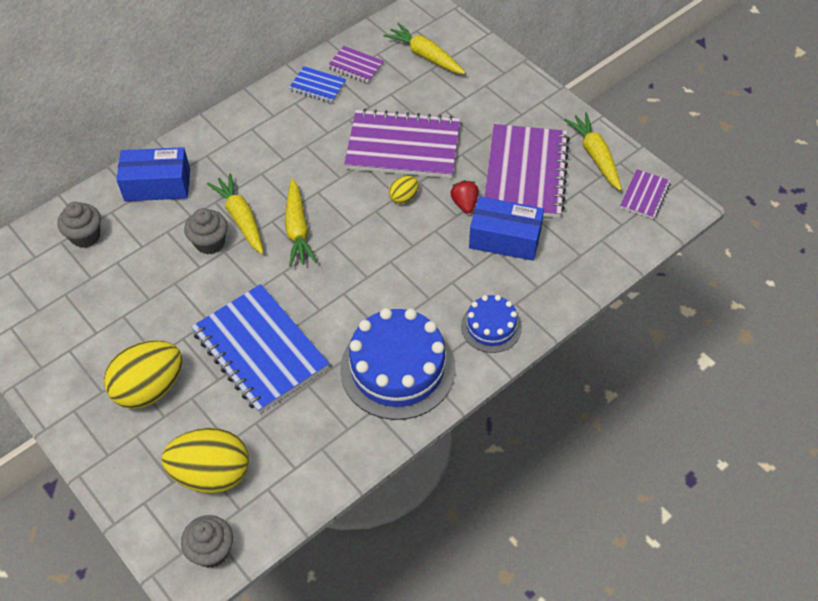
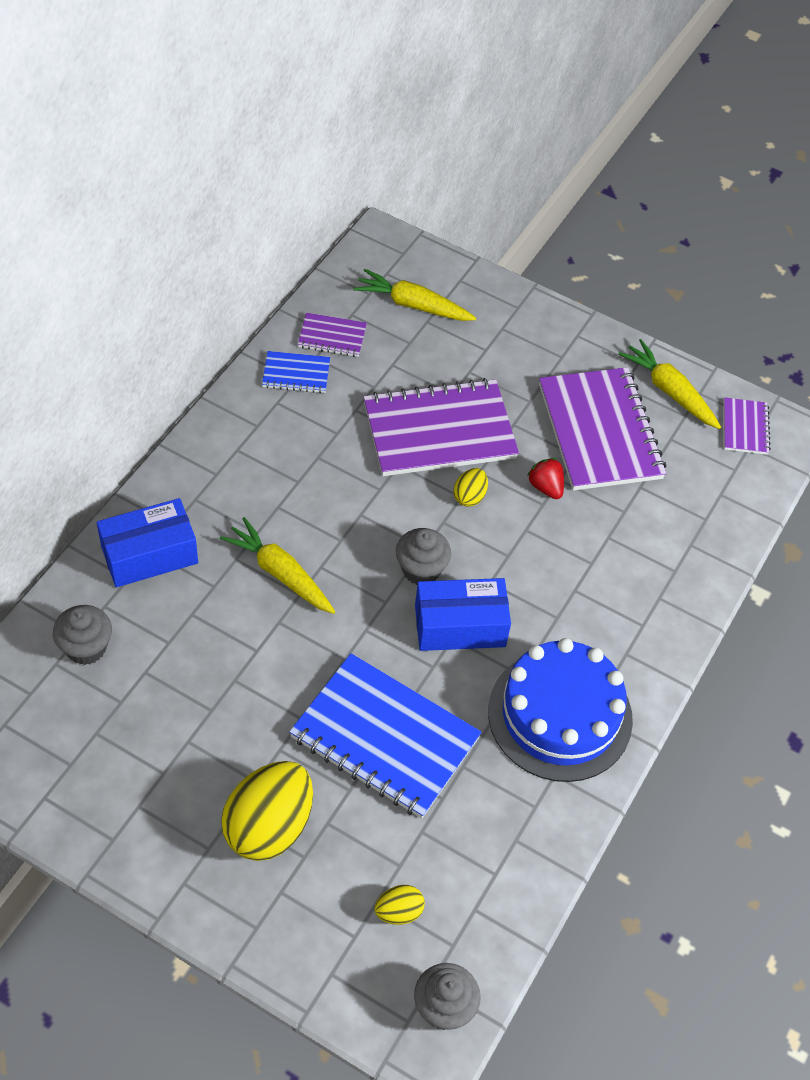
camera: 25 degrees left, 0 degrees up
(210, 243) = (255, 615): grey cupcake -> grey cupcake (421, 569)
(212, 474) = (399, 912): yellow egg -> yellow egg, size x0.47
(297, 229) = (358, 570): yellow carrot -> none
(491, 326) = (644, 633): blue cake -> none
(505, 239) = (612, 520): blue box -> blue box (460, 626)

